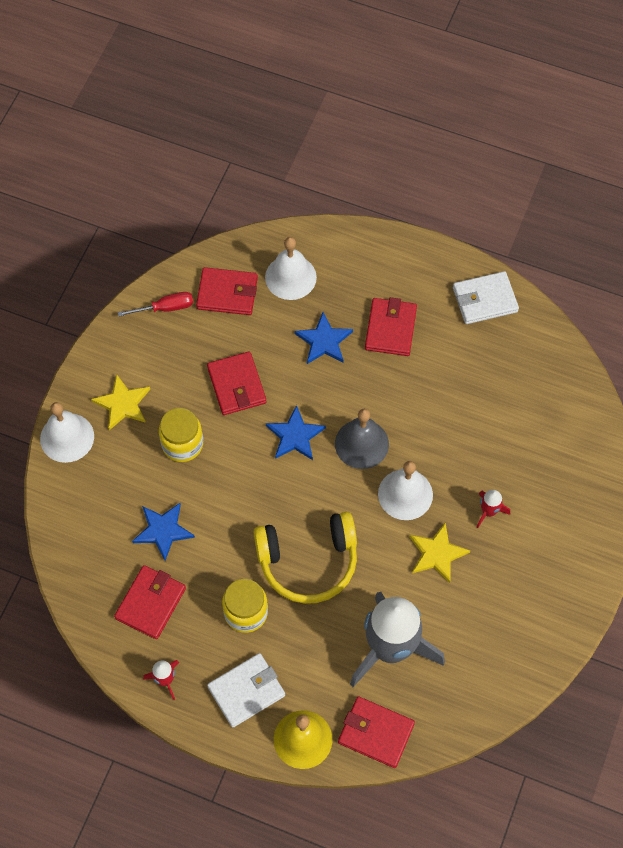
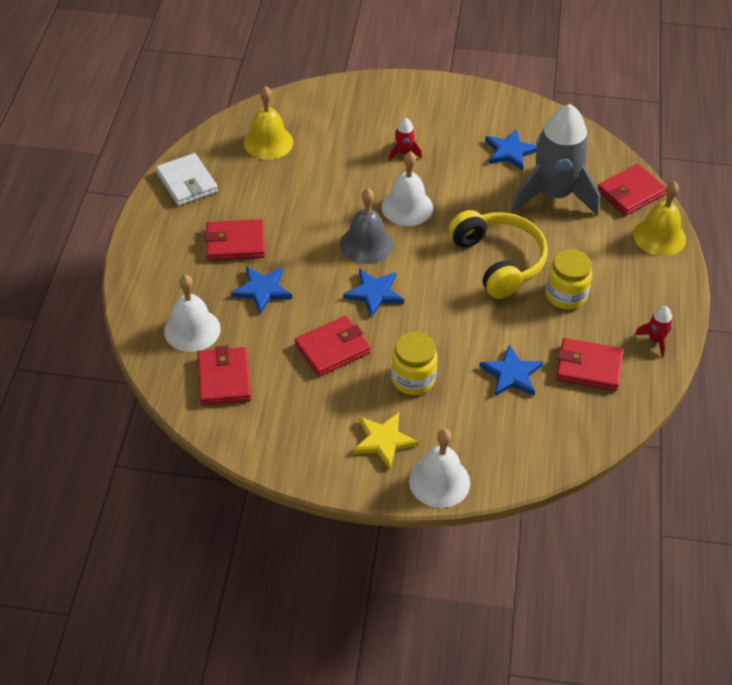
camera: 105 degrees left, 15 degrees down
(166, 308) = (255, 429): red screwdriver -> none
(246, 691) = (637, 281): white wallet -> none
(376, 733) = (630, 193): red wallet -> red wallet turned 45 degrees clockwise
(437, 554) = (456, 179): yellow star -> none
(468, 623) = (510, 152): none -> blue star
(531, 383) = (268, 142): none -> yellow bell

